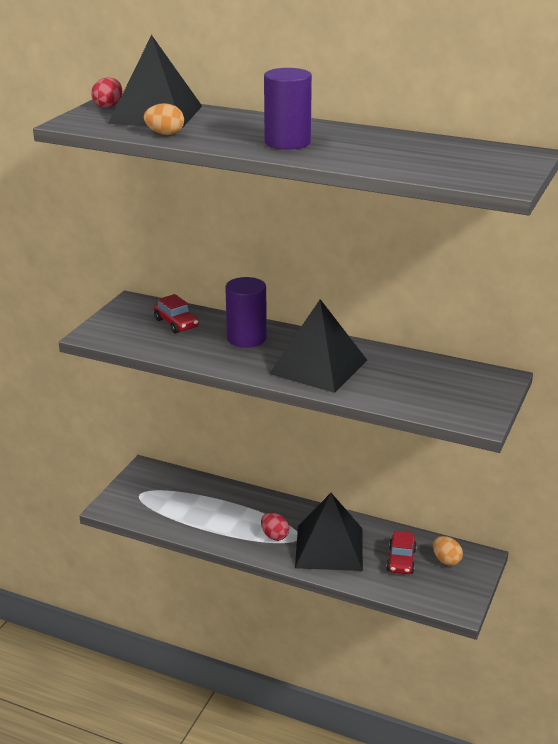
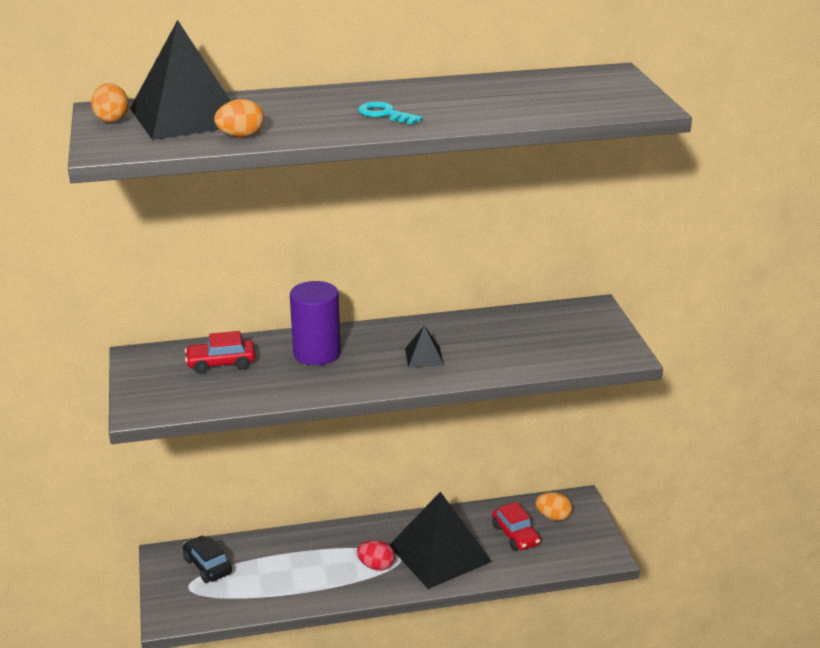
camera: 35 degrees left, 0 degrees up
(108, 106) = (112, 119): red egg -> orange egg
(164, 486) = (207, 566): none -> black car
(176, 323) = (221, 363): red car -> red car turned 150 degrees clockwise
(287, 142) = (385, 114): purple cylinder -> turquoise key
(318, 366) = (424, 357): black pyramid -> black pyramid, size x0.43

